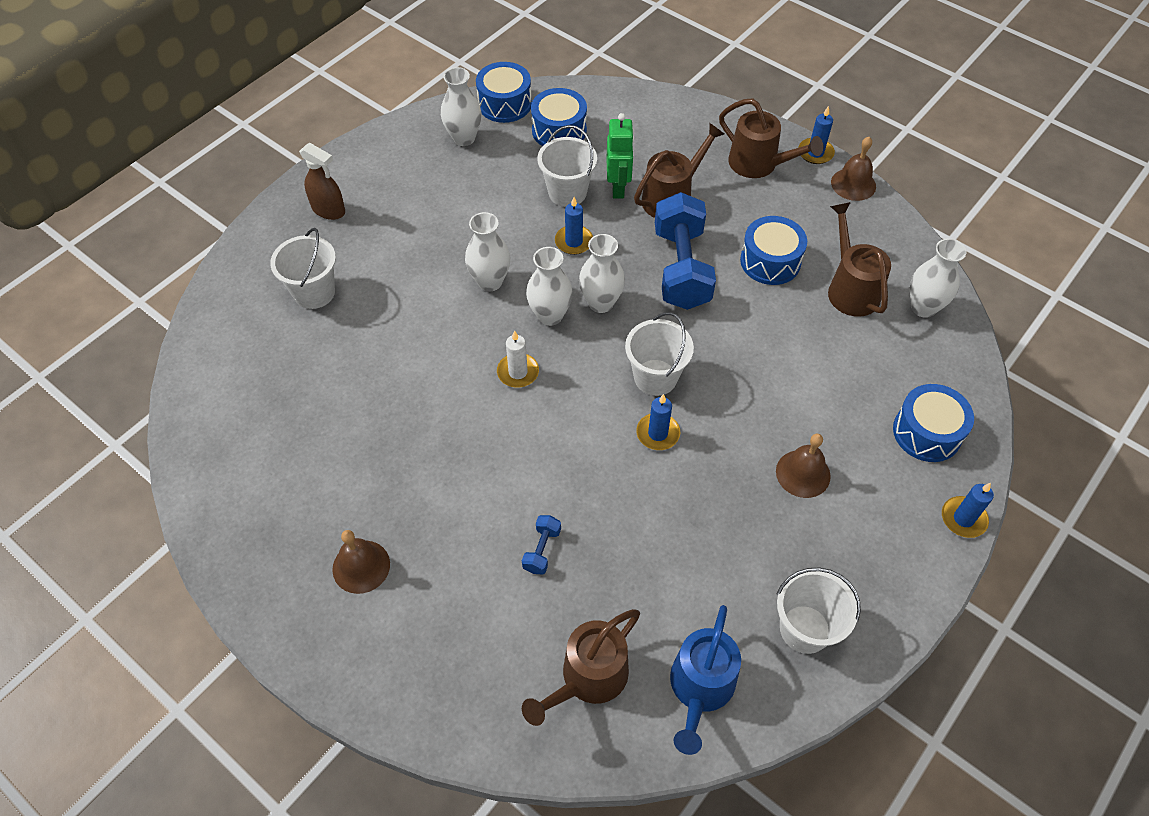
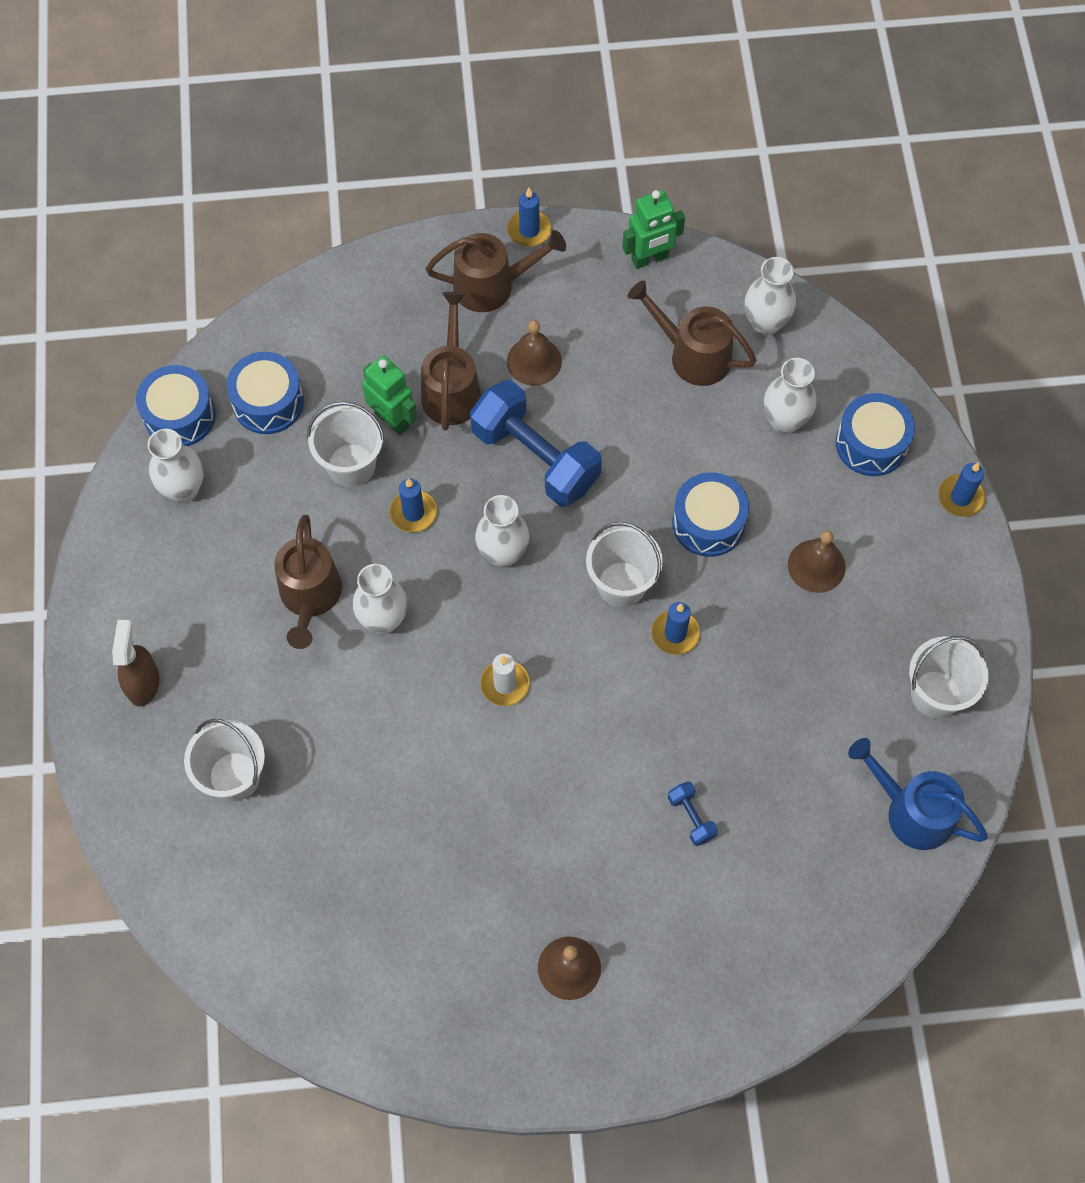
camera: 45 degrees left, 10 degrees up
(328, 210) = (143, 683): brown spray bottle -> brown spray bottle turned 75 degrees counterclockwise
(550, 315) = (473, 605): white vase -> white vase (784, 421)
(587, 679) = (829, 881): brown watering can -> brown watering can (310, 597)
(700, 689) = (911, 811): blue watering can -> blue watering can turned 150 degrees clockwise
(770, 261) = (602, 384): blue drum -> blue drum (708, 523)
(853, 184) = (594, 239): brown bell -> brown bell (534, 361)
(880, 218) = (650, 258): none -> green robot

